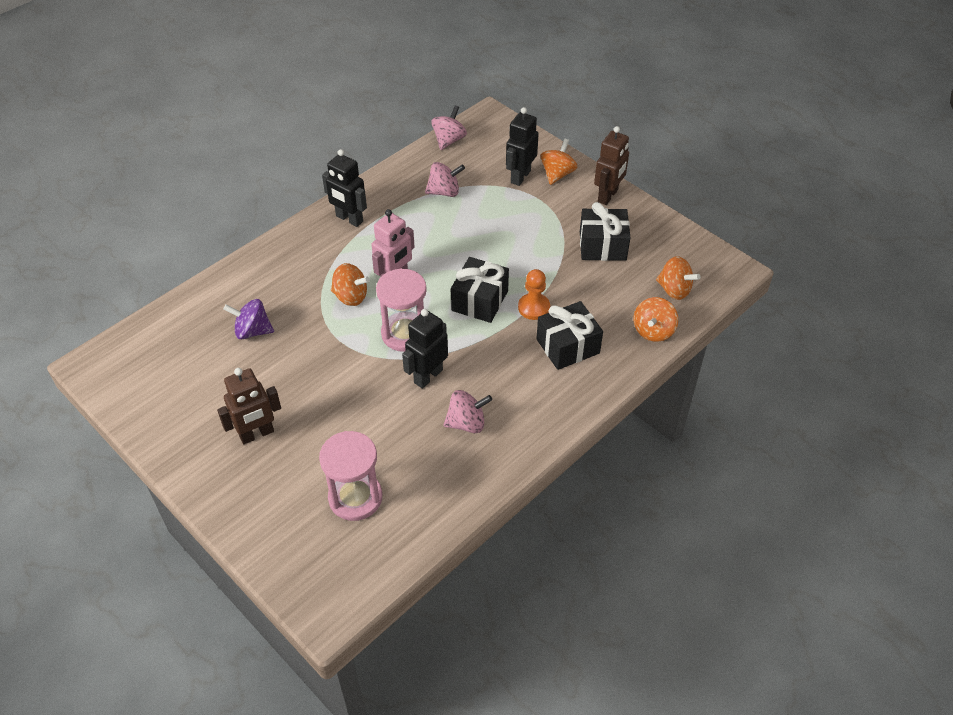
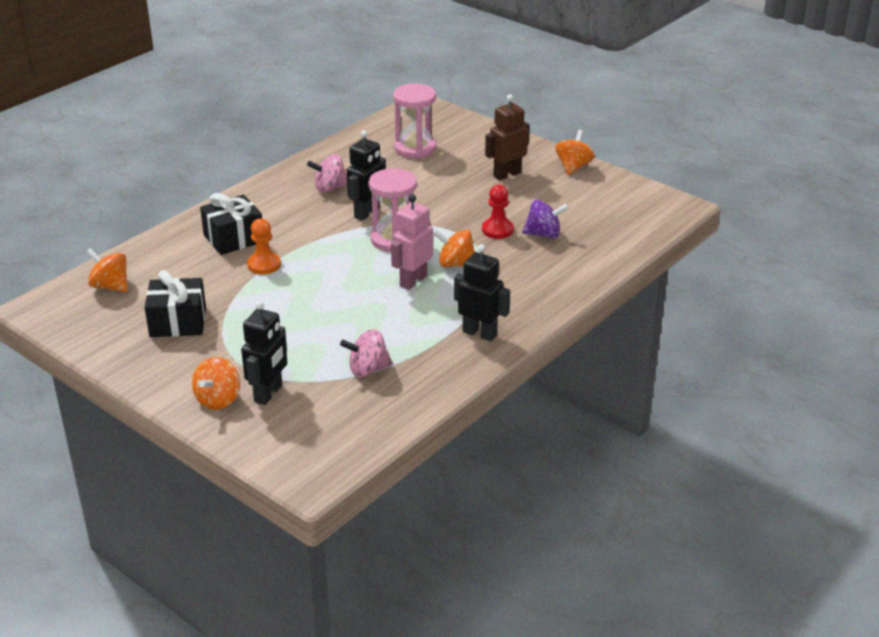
camera: 175 degrees right, 15 degrees down
(297, 341) = (497, 230): none -> red pawn
(449, 140) = (368, 438): pink spinning top -> none
(480, 301) = (320, 267): black gift -> none
(608, 196) = (157, 376): brown robot -> none
(653, 331) = (145, 253): orange spinning top -> orange spinning top (573, 167)

